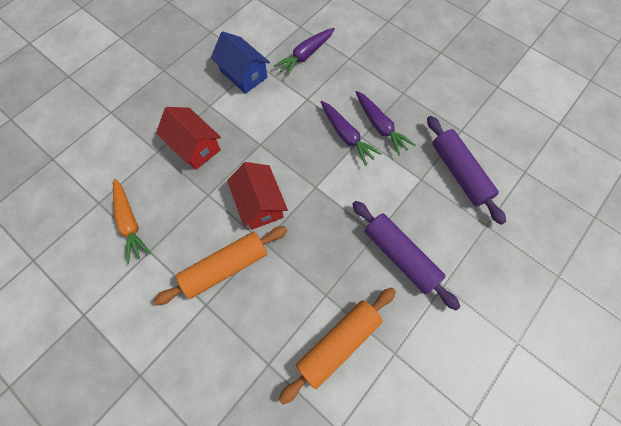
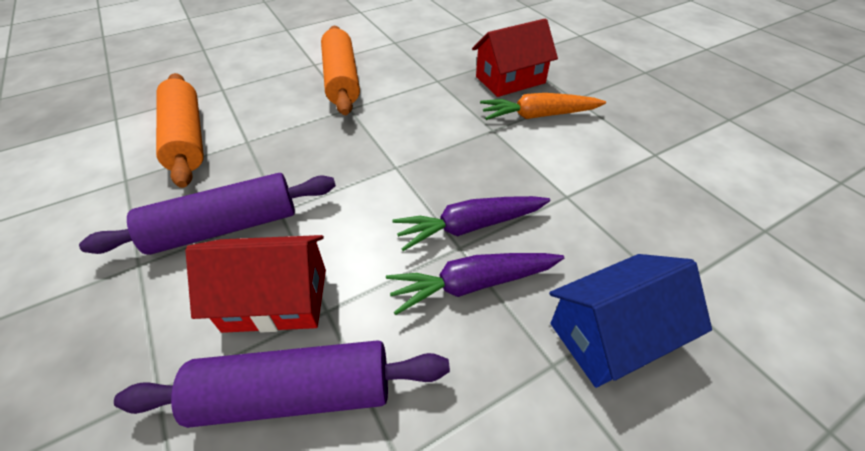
camera: 110 degrees right, 20 degrees down
(130, 223) = (432, 35): orange carrot -> orange carrot (538, 116)
(243, 74) = (632, 136): blue house -> blue house (611, 335)
(260, 204) = (401, 114): red house -> red house (276, 299)
(305, 55) = (677, 218): purple carrot -> none

